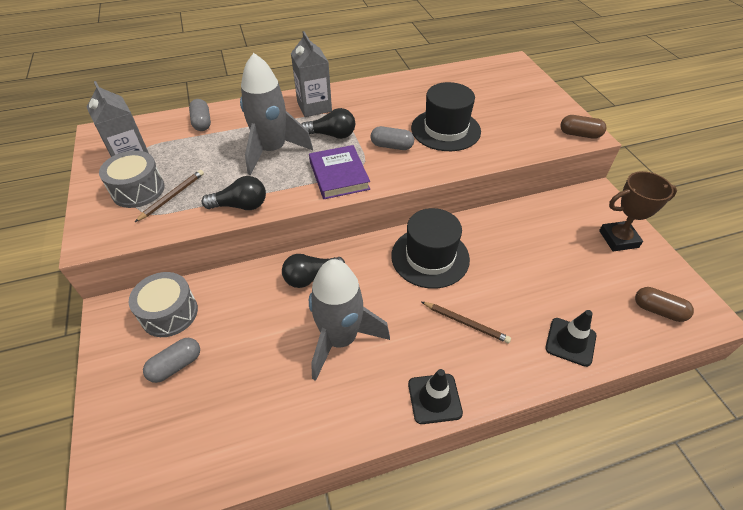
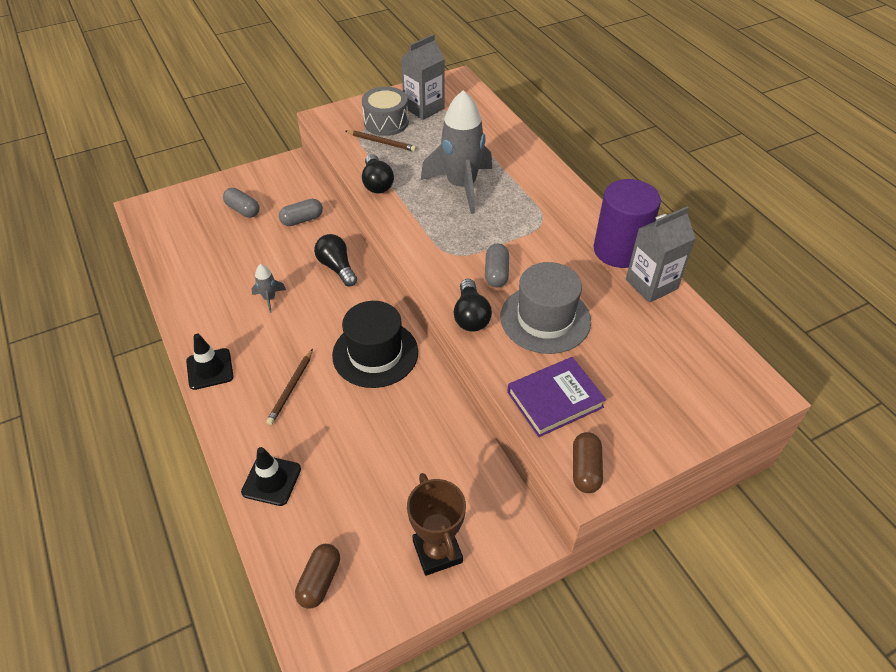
camera: 80 degrees right, 0 degrees up
(169, 313) = (291, 193): grey drum -> none
(202, 122) = (493, 131): grey capsule -> grey capsule (302, 220)
(314, 107) = (550, 201): grey carton -> grey carton (651, 284)
(332, 135) = (502, 223): black light bulb -> black light bulb (471, 316)
(339, 175) = (434, 239): purple book -> purple book (555, 399)
(340, 339) = (269, 298): grey rocket -> grey rocket, size x0.43
(381, 86) = (619, 250): none -> purple cylinder
(445, 130) = (545, 319): black hat -> grey hat

